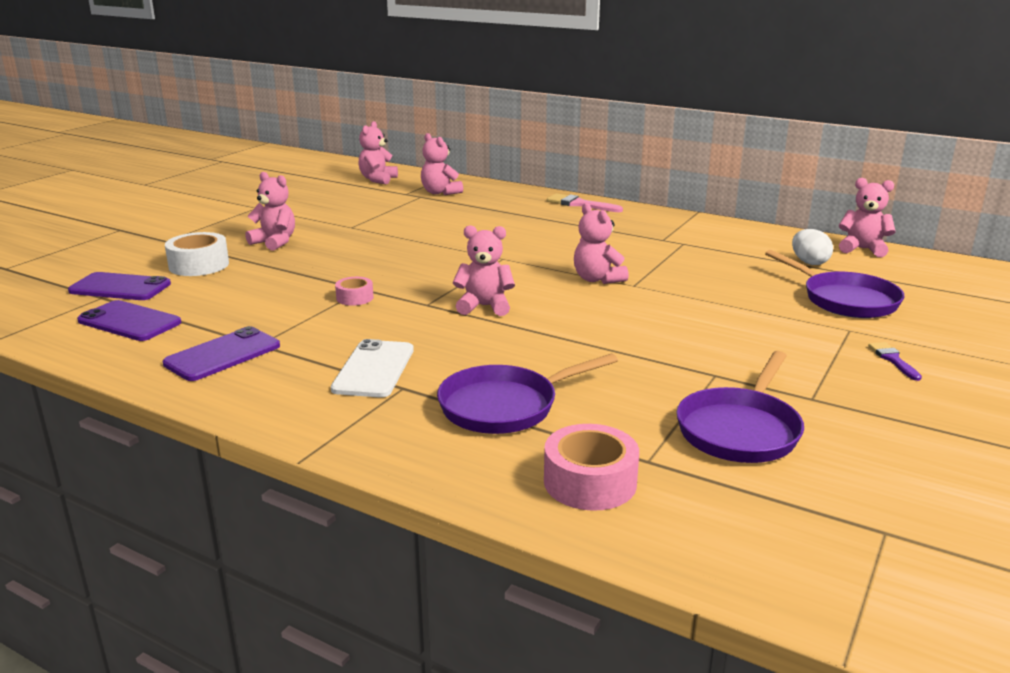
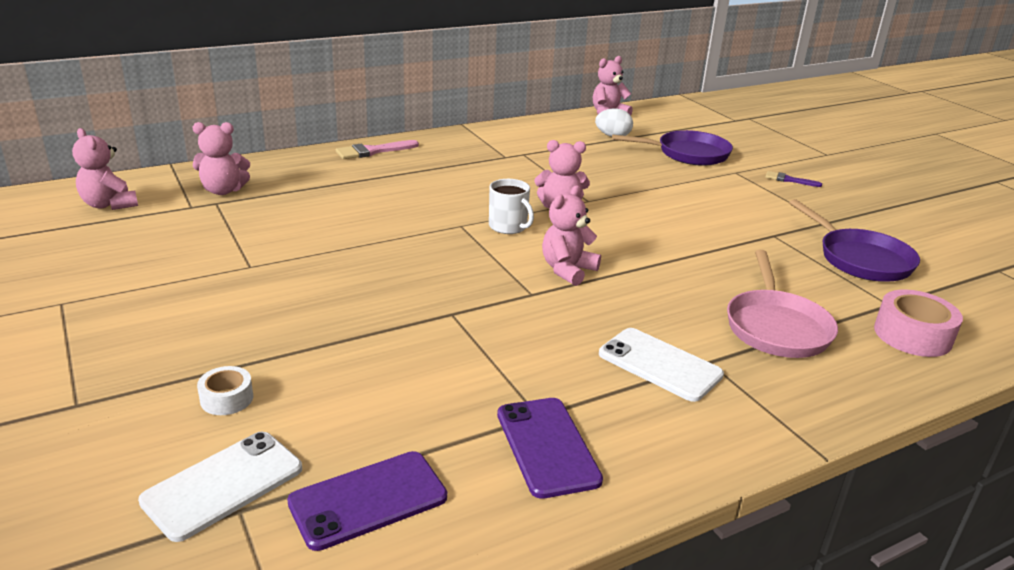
camera: 60 degrees left, 5 degrees up
(120, 287) = (223, 484): purple phone -> white phone
(199, 265) = (227, 398): white tape -> white tape, size x0.58
(275, 242) = (226, 325): pink teddy bear -> none
(355, 298) = (472, 325): pink tape -> none
(505, 406) = (776, 327): purple pan -> pink pan
(527, 272) = (508, 227): none -> white mug

